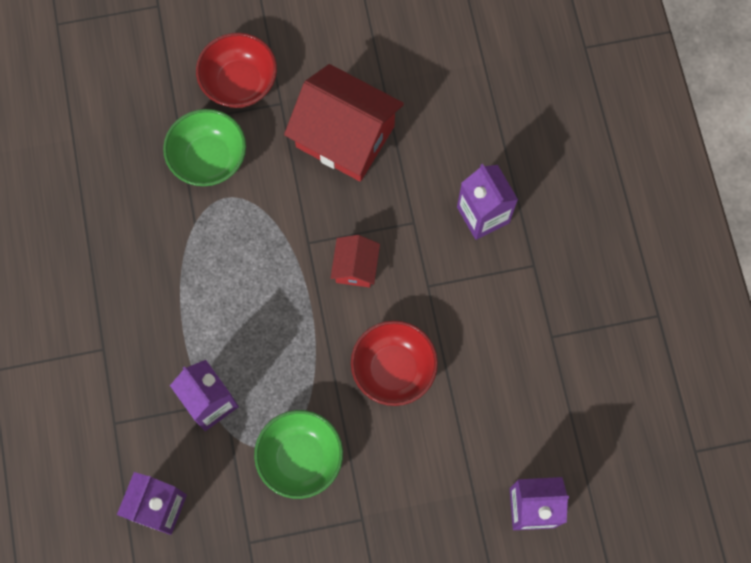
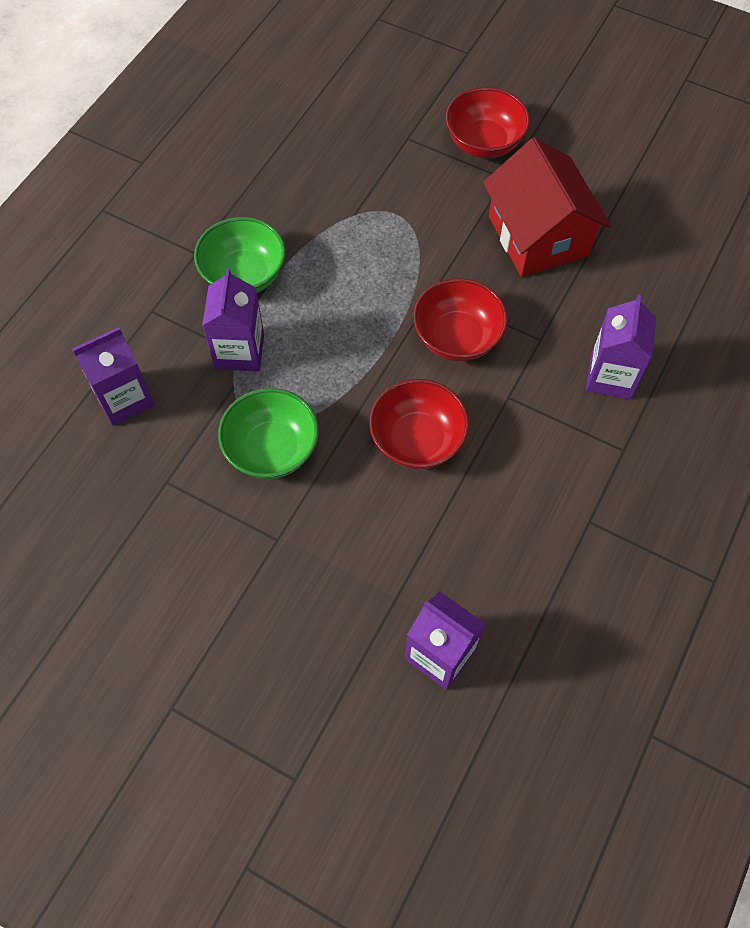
camera: 40 degrees right, 10 degrees down
(209, 159) = (408, 178): green bowl -> green bowl (244, 275)
(355, 267) = (457, 337): red house -> red bowl

